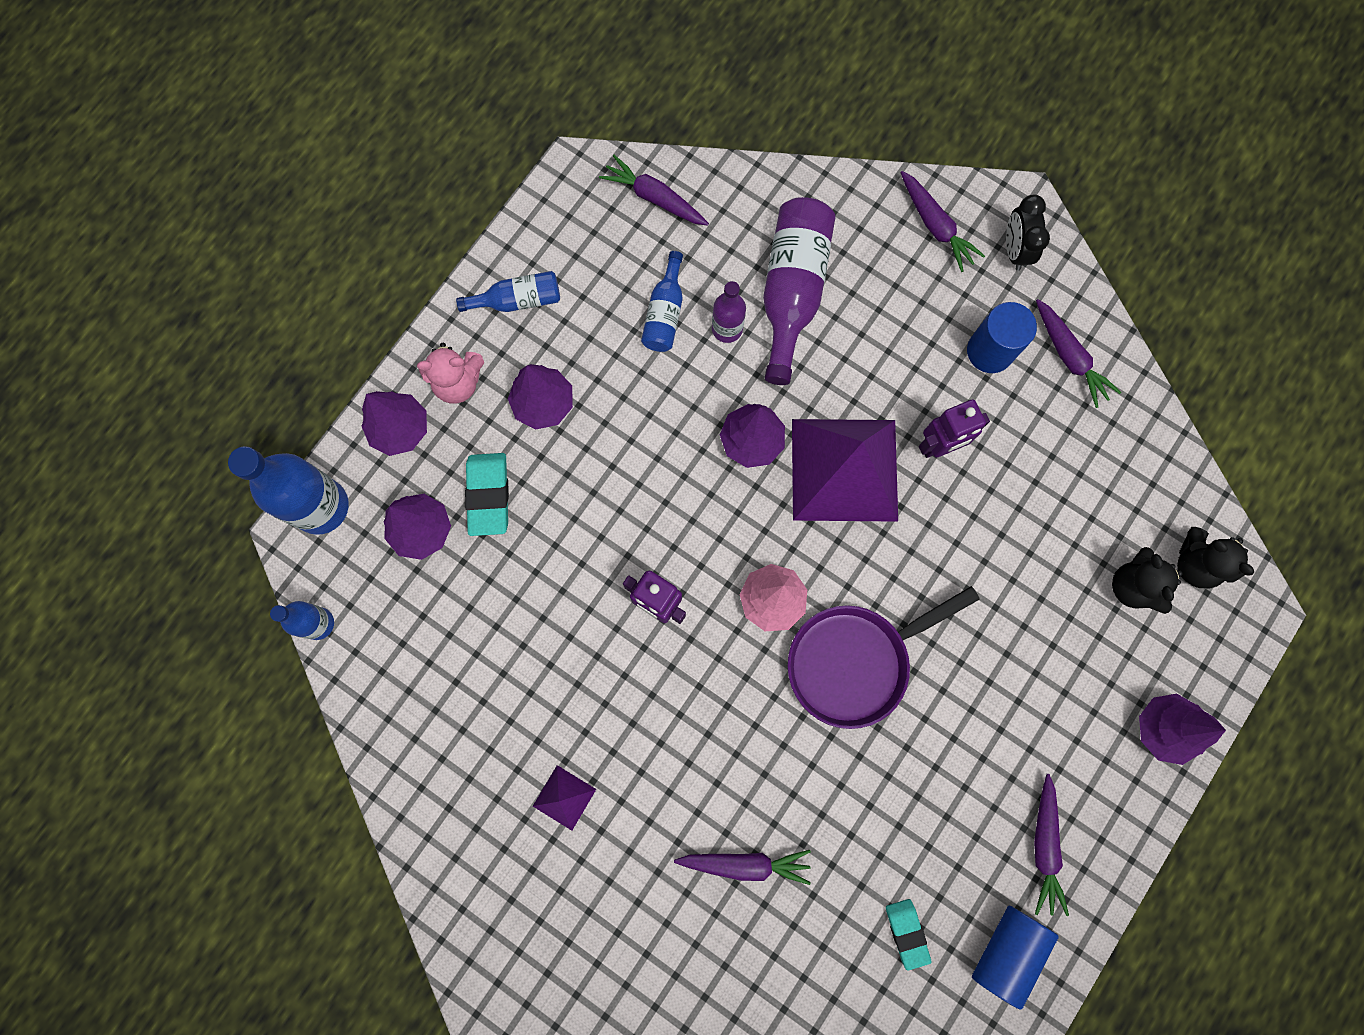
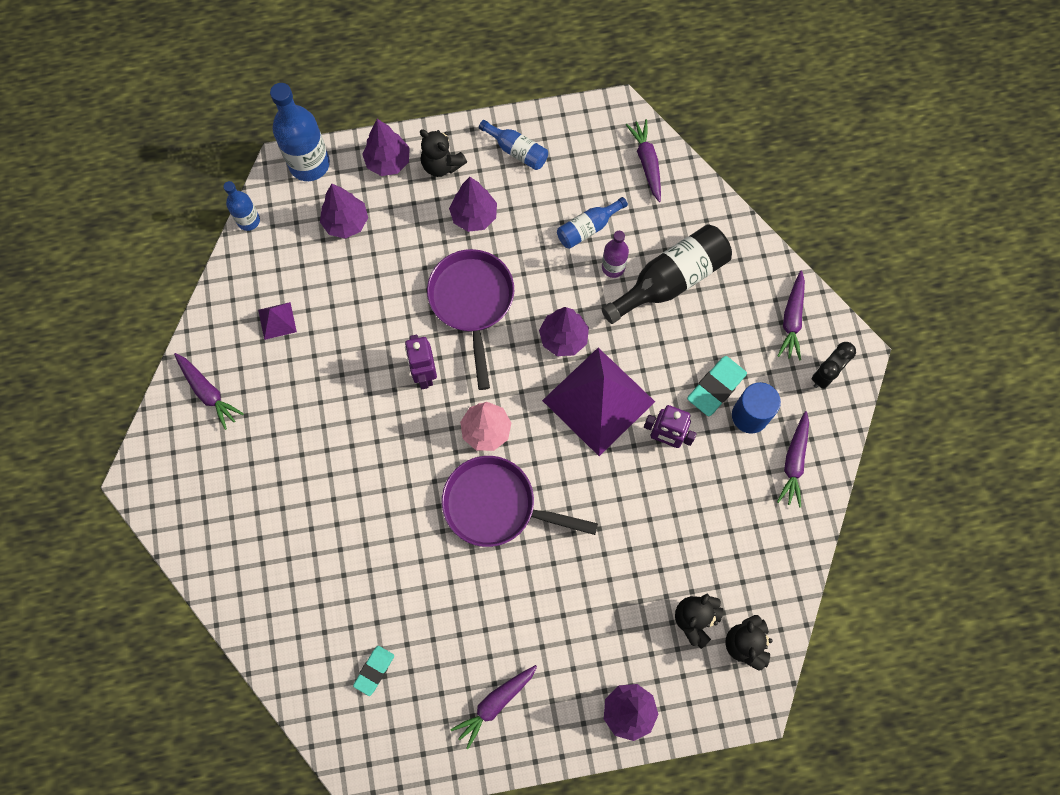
camera: 45 degrees right, 5 degrees down
(458, 382) = (441, 165): pink teddy bear -> black teddy bear
(488, 495) = (397, 236): turquoise eraser -> turquoise eraser (716, 387)
(564, 797) = (276, 424): purple pyramid -> purple pyramid (277, 321)
(629, 489) = (472, 302): none -> purple pan
(745, 864) = (330, 549): purple carrot -> purple carrot (208, 392)
(792, 291) = (670, 280): purple bottle -> black bottle
(1006, 950) = (416, 735): blue cylinder -> none

